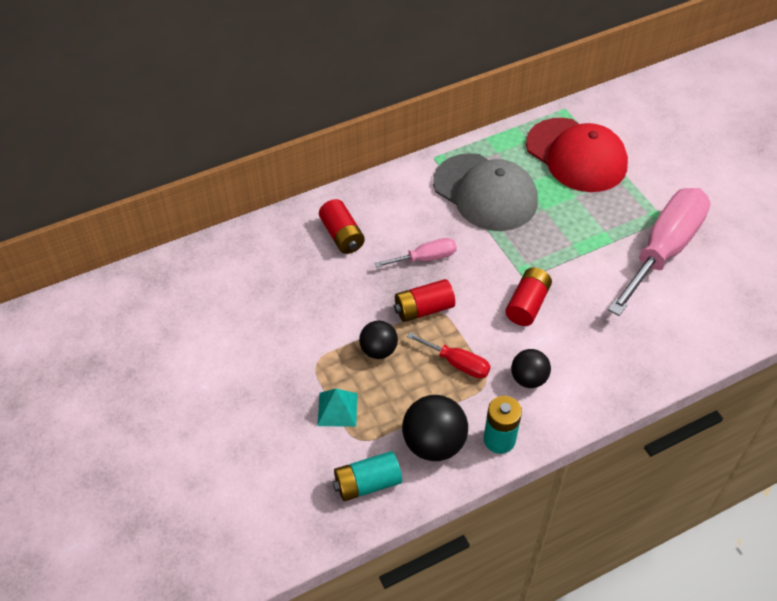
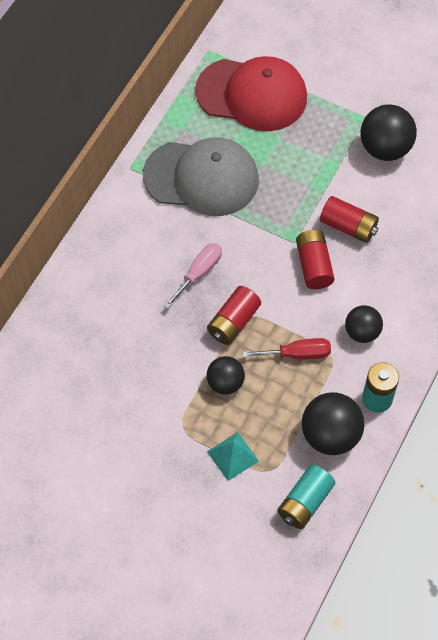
camera: 35 degrees left, 10 degrees up
(342, 235) = (110, 295): red battery -> red battery (348, 226)
(663, 250) = (385, 148): pink screwdriver -> black ball

